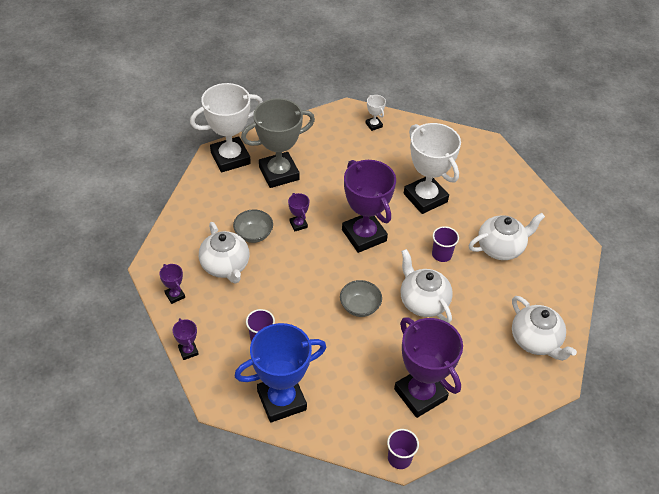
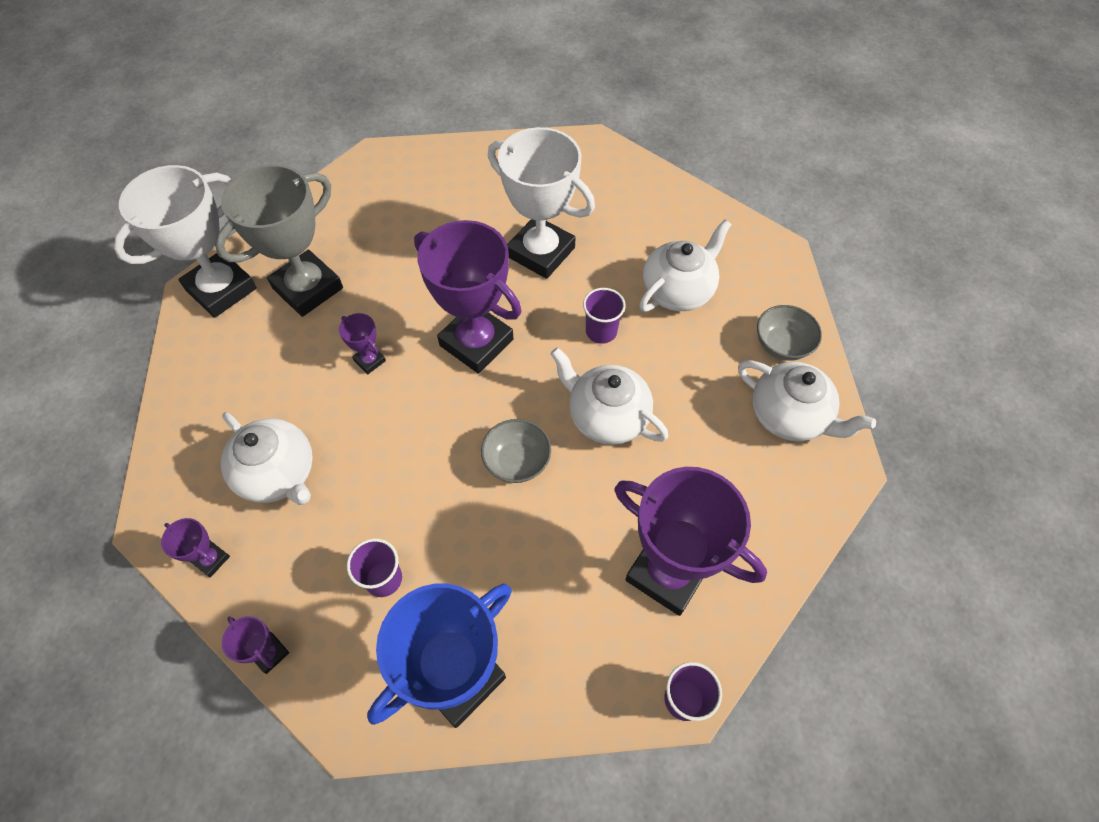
camera: 20 degrees left, 10 degrees up
(253, 234) = (305, 403): grey bowl -> grey bowl (782, 345)
(374, 125) = (421, 167): white trophy -> none

